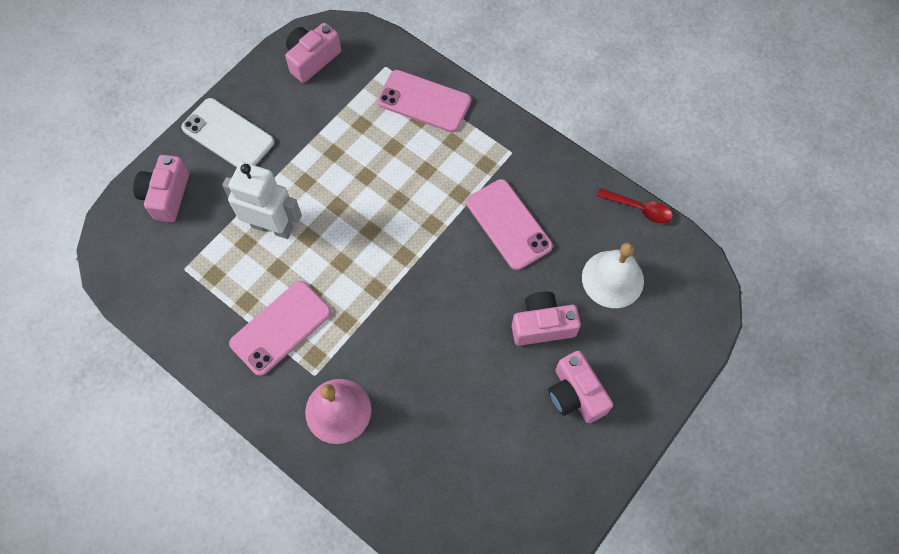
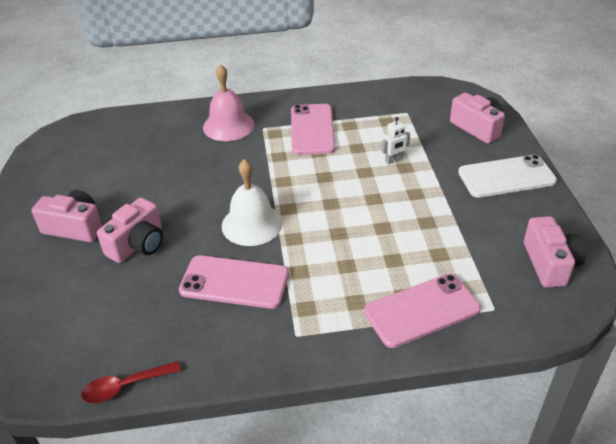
camera: 135 degrees right, 25 degrees down
(272, 227) = (394, 160): white robot -> white robot, size x0.46
(612, 279) = (104, 312): white bell -> white bell (252, 224)

